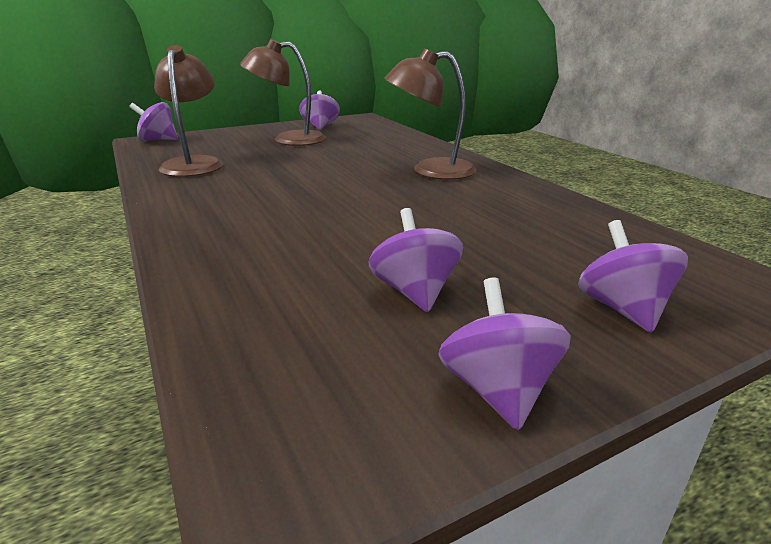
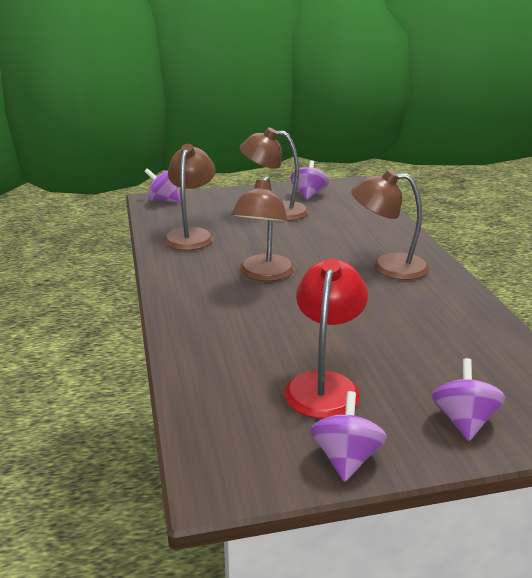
camera: 15 degrees right, 0 degrees up
(292, 189) = (264, 274): none -> brown lamp
(415, 292) = (324, 385): purple spinning top -> red lamp

